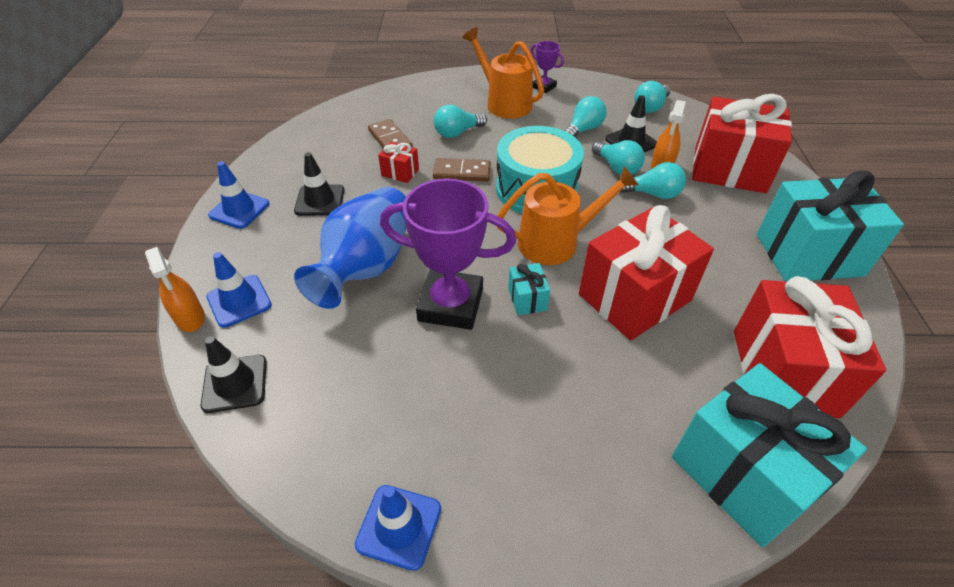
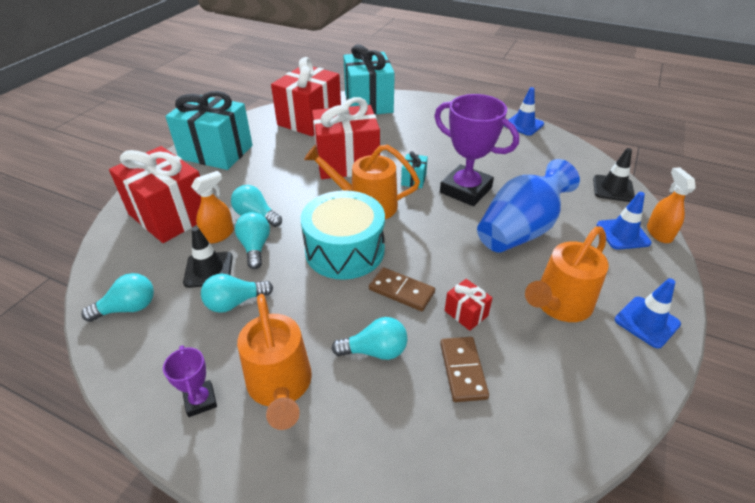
camera: 155 degrees left, 5 degrees down
(320, 200) = (558, 305): black traffic cone -> orange watering can

